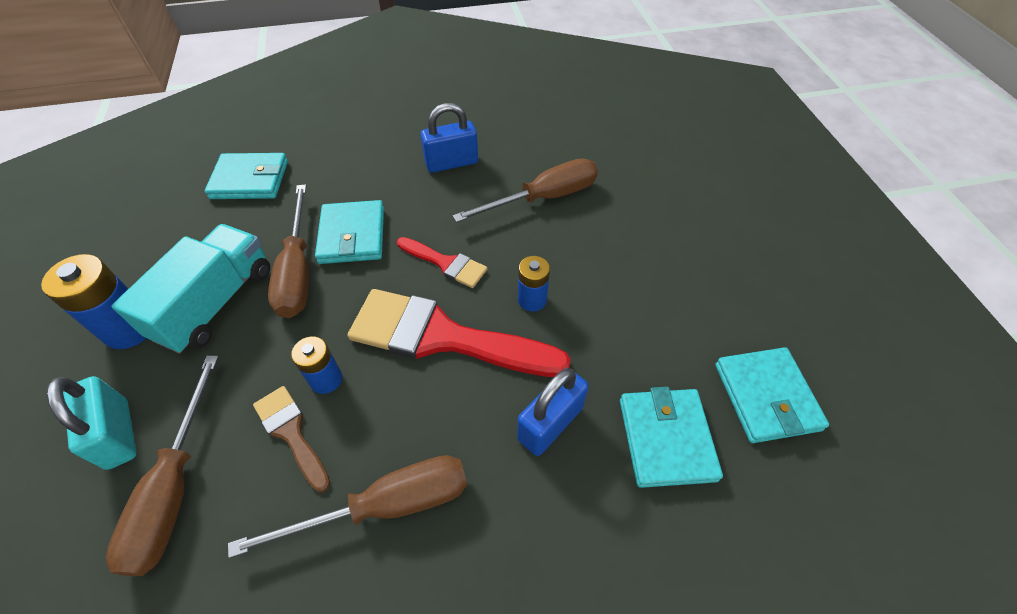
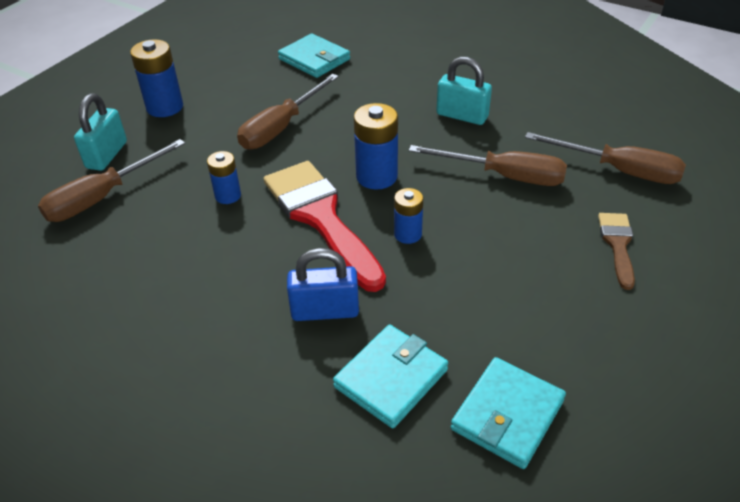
camera: 45 degrees right, 10 degrees down
(216, 303) = (219, 119): turquoise truck -> none
(291, 433) = (180, 210): brown brush -> brown brush (617, 244)
(352, 235) = (337, 125): turquoise wallet -> none
(386, 506) = (183, 280): brown screwdriver -> brown screwdriver (619, 171)
(446, 263) = (376, 176): red brush -> blue battery
(451, 163) = (462, 116): blue padlock -> turquoise padlock

